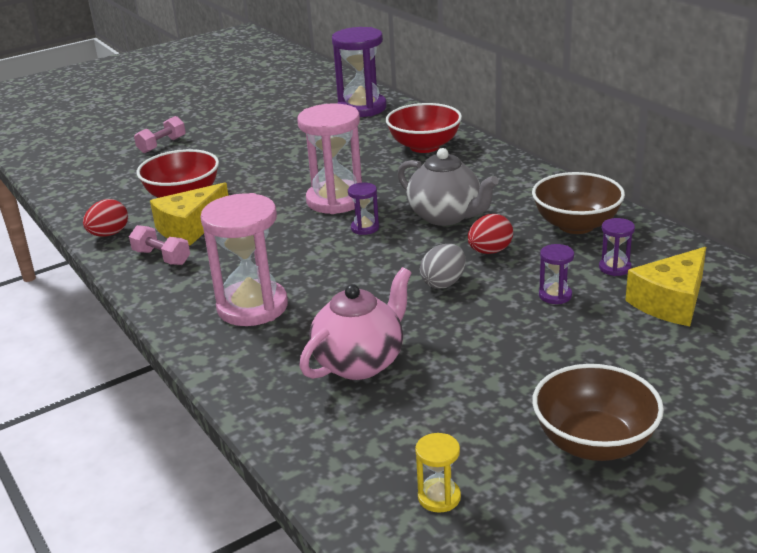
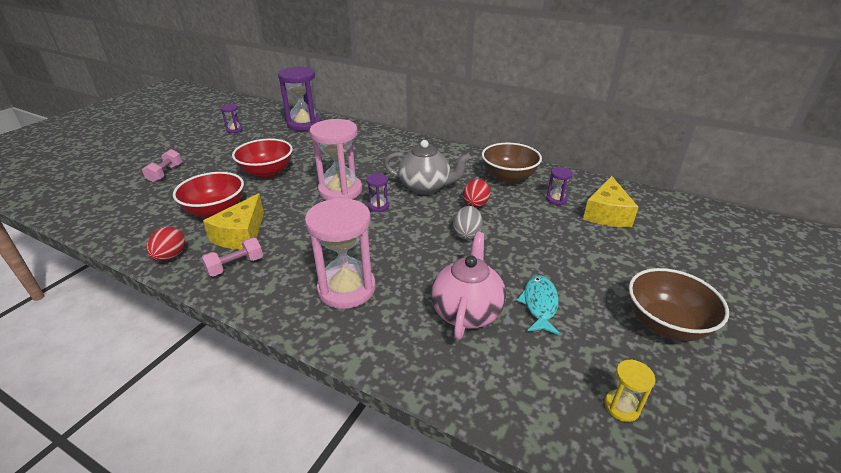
camera: 30 degrees left, 5 degrees up
(162, 257) = (235, 266): pink dumbbell -> pink dumbbell turned 45 degrees counterclockwise
(424, 146) = (369, 143): red bowl -> red bowl (267, 172)
(454, 379) = (539, 304): none -> turquoise fish
(555, 295) = (542, 226): purple hourglass -> purple hourglass (234, 130)

